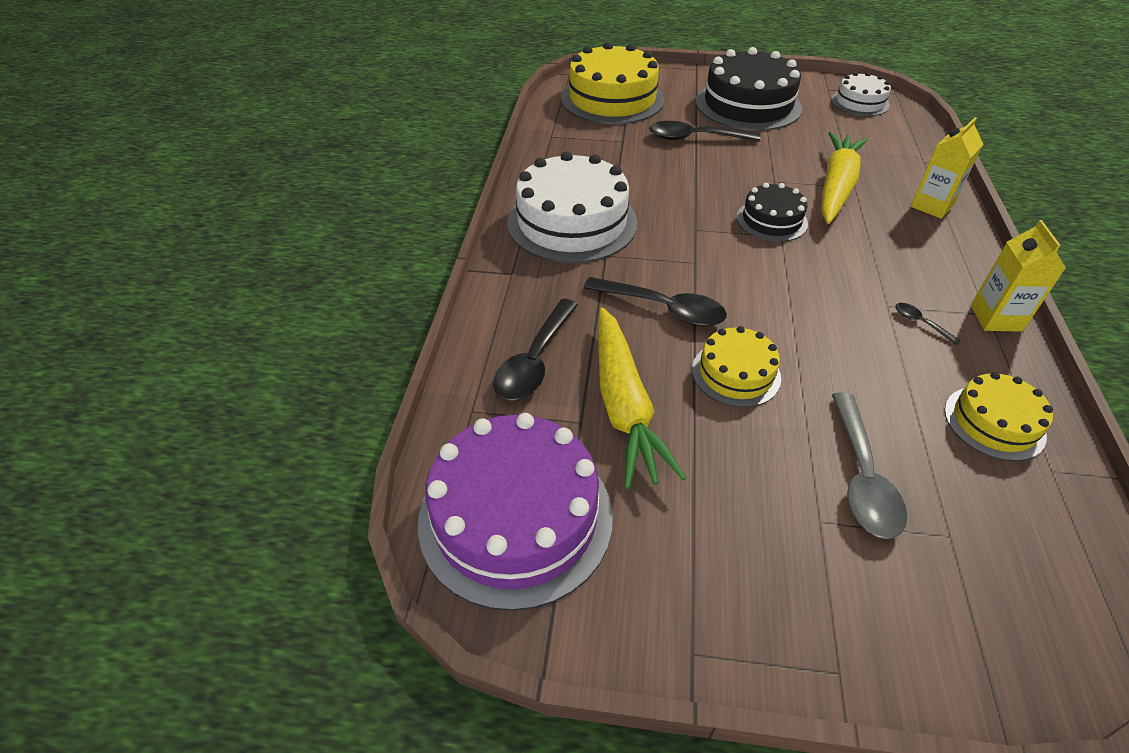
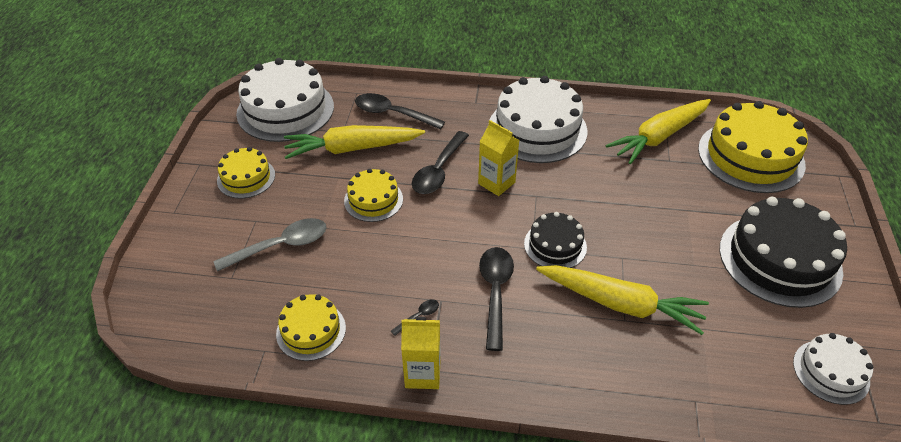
camera: 90 degrees right, 0 degrees up
(515, 517) = (285, 110): purple cake -> white cake
(584, 142) = (659, 137): none -> yellow carrot
(695, 138) = (689, 209): black spoon -> black spoon (495, 292)
(718, 555) = (246, 178): none -> yellow cake
(862, 477) = (281, 246): grey spoon -> grey spoon turned 150 degrees clockwise
(931, 206) = (598, 379): yellow carton -> yellow carton (496, 183)

